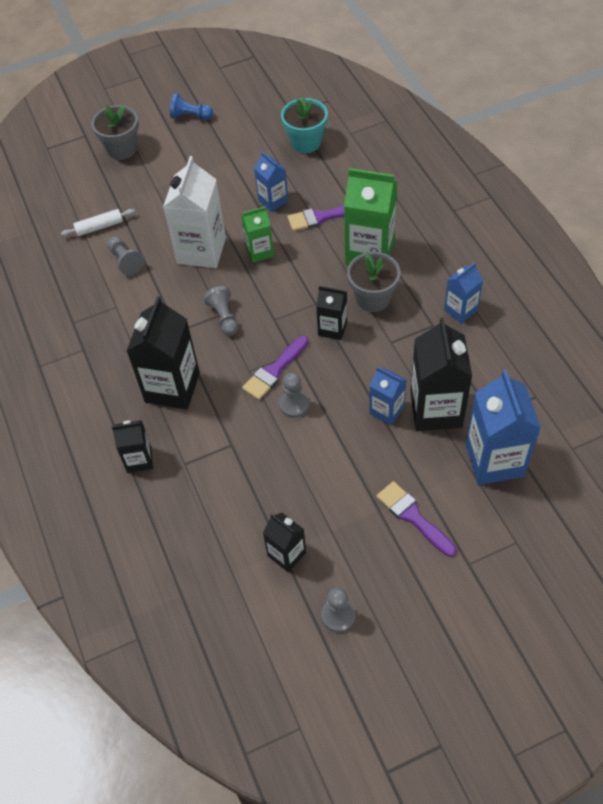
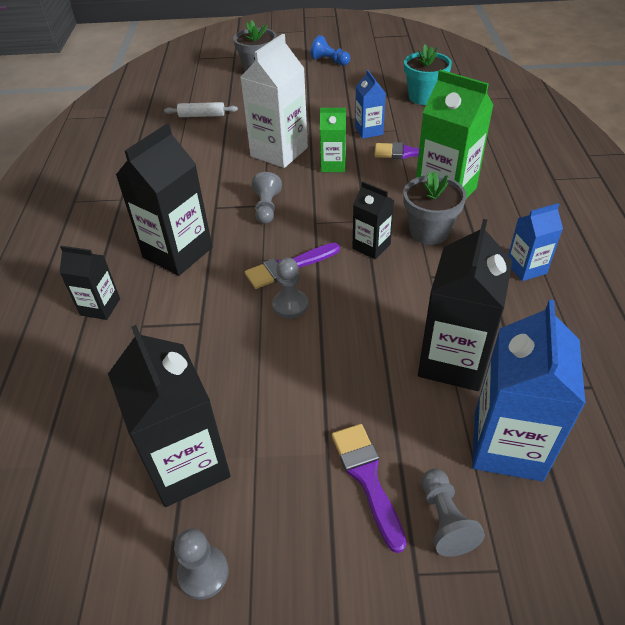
camera: 20 degrees right, 10 degrees down
(125, 261) = (206, 143): grey pawn -> grey pawn (445, 519)
(286, 554) = (187, 464): black carton -> black carton, size x1.81
(386, 410) = (392, 343): blue carton -> none

